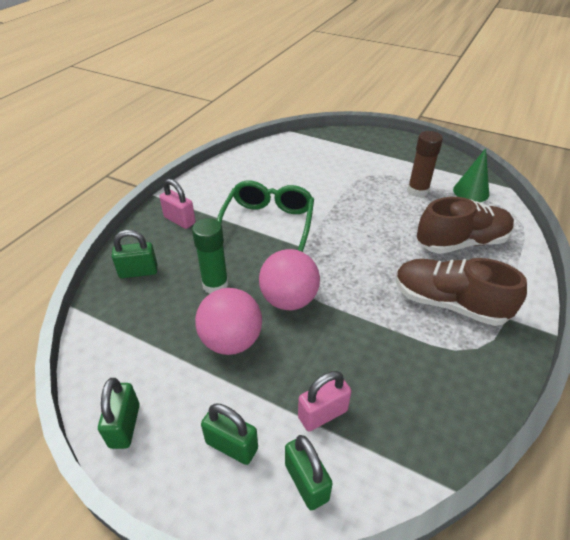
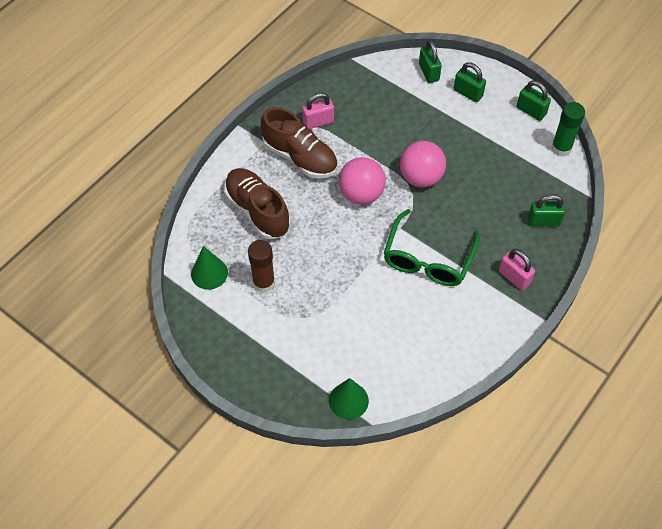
camera: 170 degrees left, 15 degrees up
(125, 425) = (531, 111): green padlock -> green padlock turned 60 degrees counterclockwise
(215, 285) = (478, 199): green glue stick -> green glue stick (561, 148)
(231, 341) = (466, 152): pink ball -> pink ball (361, 194)
(315, 139) = (348, 400): none -> green cone
(322, 414) = (413, 101): pink padlock -> pink padlock (318, 122)
(461, 242) = (257, 211): brown shoe -> brown shoe turned 60 degrees clockwise

